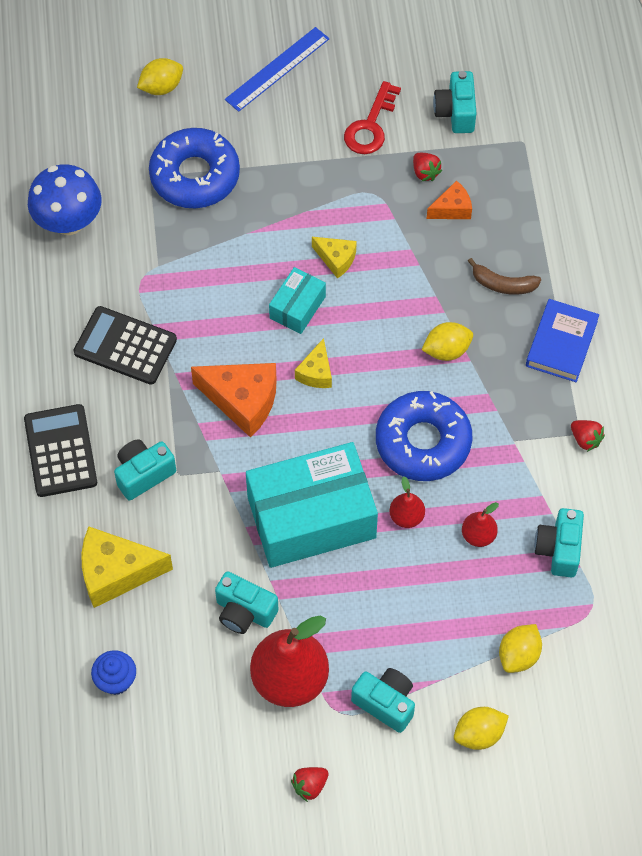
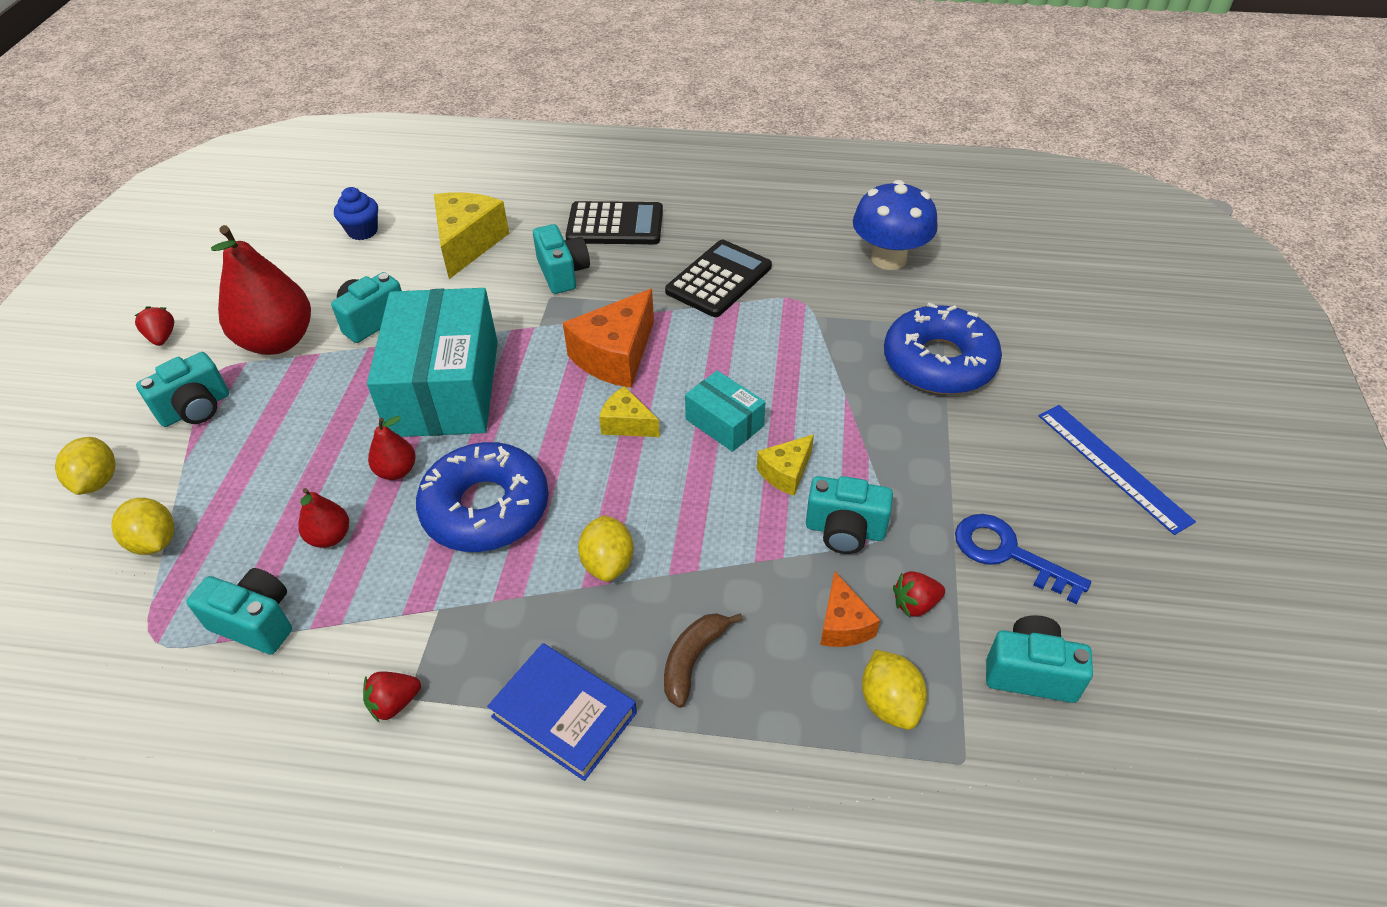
camera: 105 degrees right, 15 degrees down
(161, 87) = (1079, 352): yellow lemon -> yellow lemon (889, 703)
(370, 126) = (1008, 553): red key -> blue key
(378, 217) = (845, 531): none -> turquoise camera

